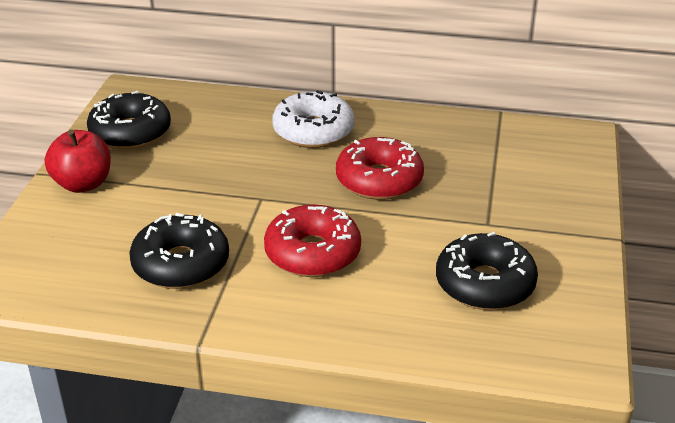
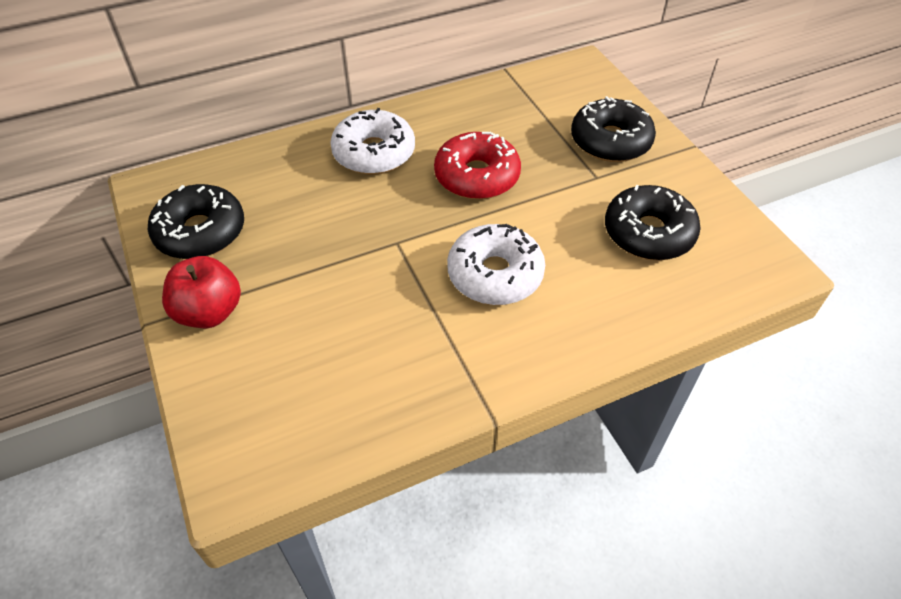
camera: 35 degrees left, 15 degrees up
(181, 264) = (395, 347): black donut -> black donut (610, 141)
(312, 253) = (495, 274): red donut -> white donut

